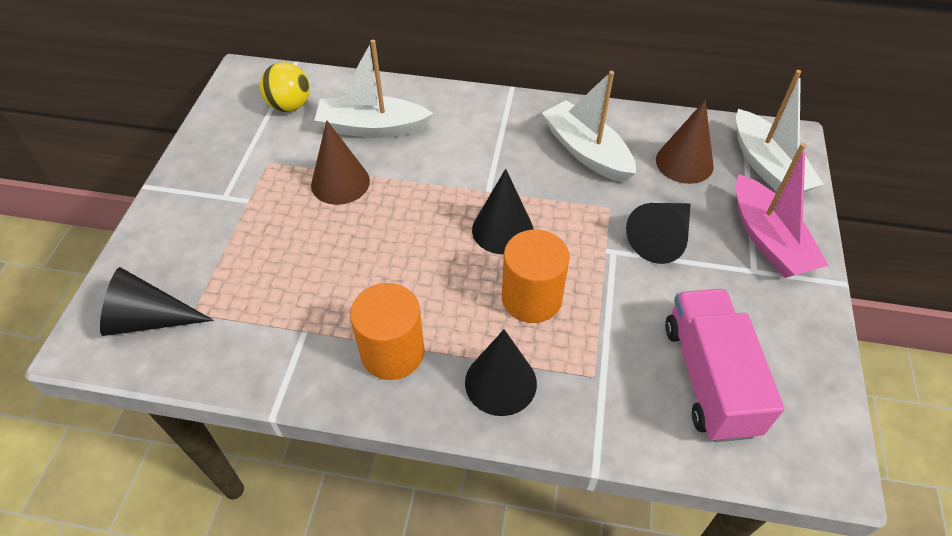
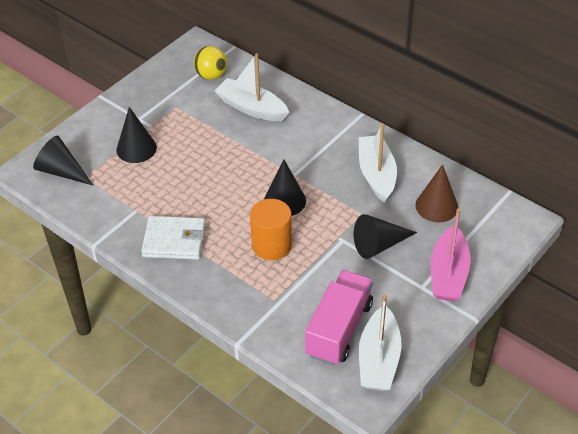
camera: 30 degrees right, 5 degrees down
(340, 182) = (209, 135): brown cone -> none
(392, 352) = (174, 240): orange cylinder -> white wallet
(500, 382) = (220, 280): black cone -> black cone (136, 148)
(767, 167) = (492, 231): white boat -> white boat (379, 359)

